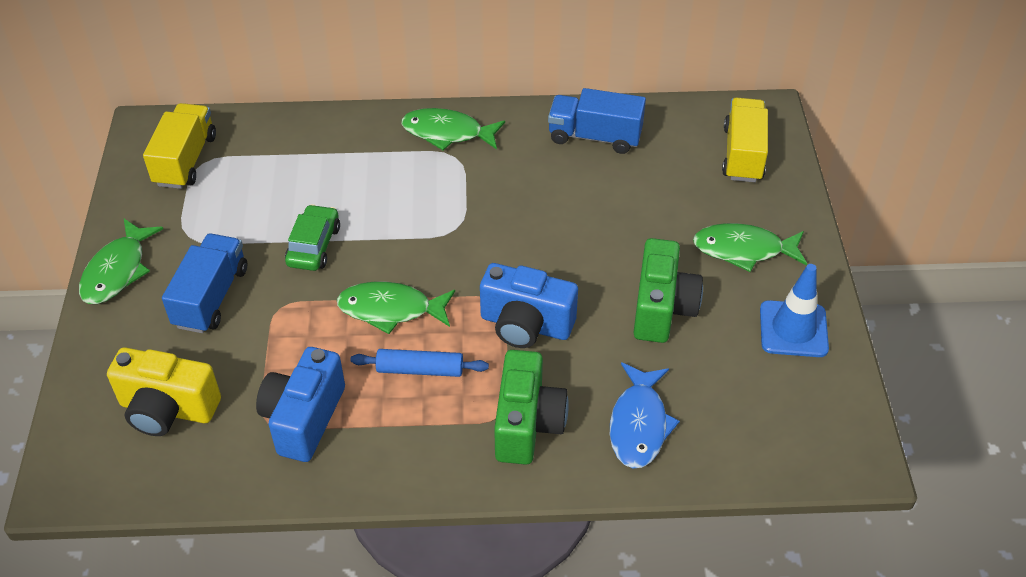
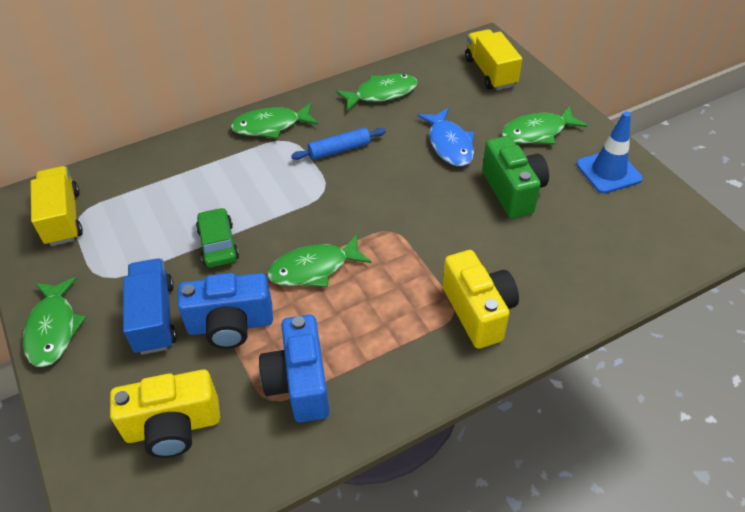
camera: 25 degrees left, 0 degrees up
(420, 370) = (368, 305): blue rolling pin -> blue rolling pin (339, 150)
(526, 325) = (425, 240): blue camera -> blue camera (230, 325)
(527, 424) = (478, 311): green camera -> yellow camera
(595, 137) = (382, 94): blue truck -> green fish
(639, 424) = (557, 277): blue fish -> blue fish (449, 144)

